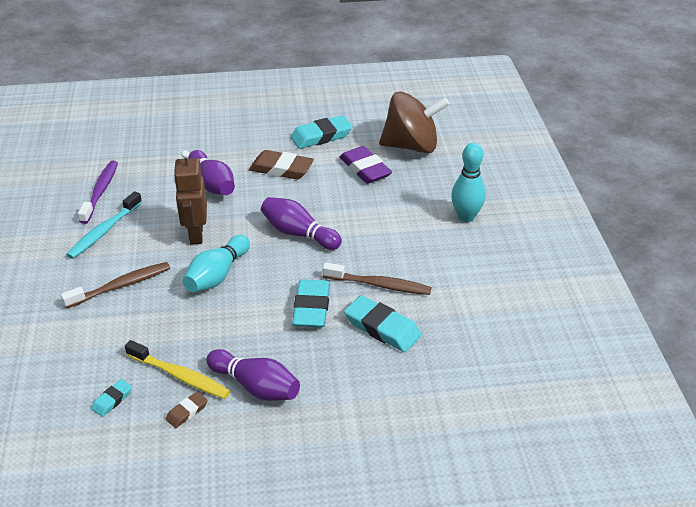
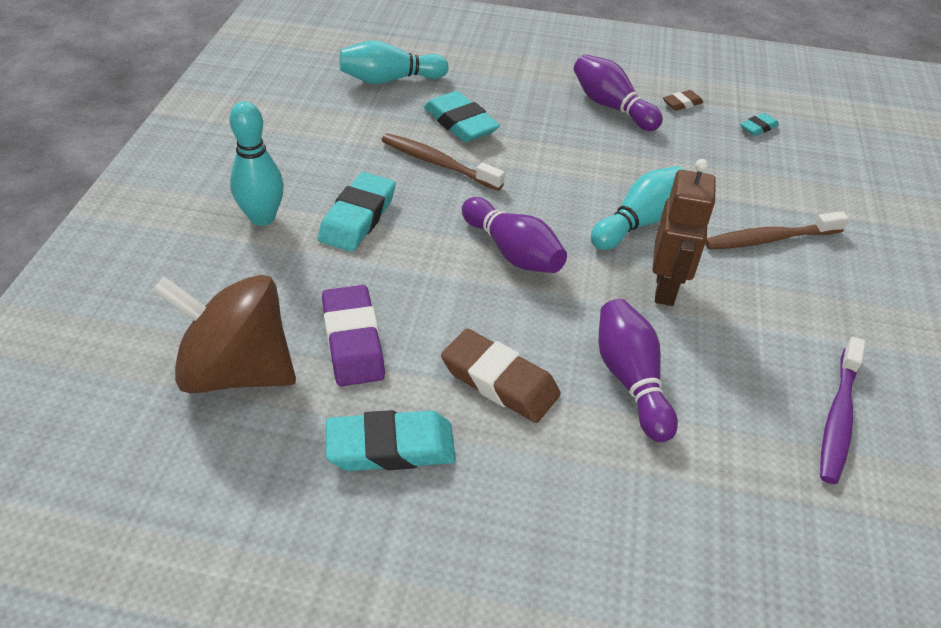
camera: 165 degrees left, 5 degrees up
(104, 231) = (812, 330): turquoise toothbrush -> none
(180, 376) = (689, 131): yellow toothbrush -> none
(311, 308) = (530, 159): turquoise eraser -> turquoise eraser (358, 218)
(470, 360) = (389, 79): none -> turquoise bowling pin

